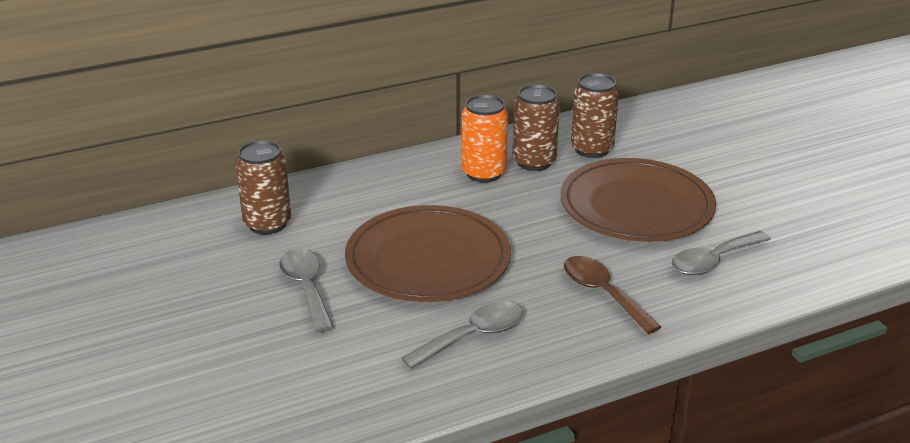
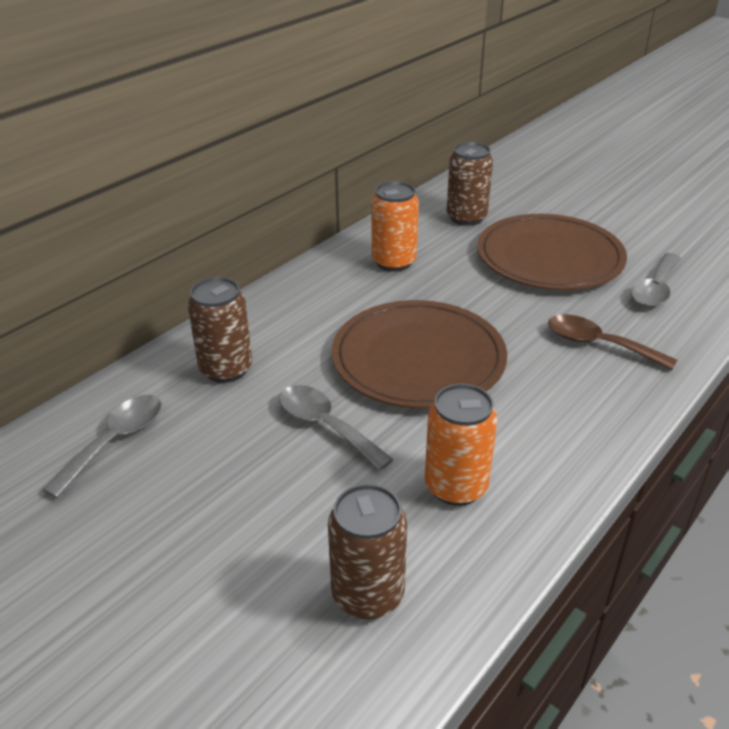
camera: 25 degrees left, 5 degrees up
(366, 363) = (456, 486): none -> orange can
(472, 336) = (528, 423): grey spoon -> grey spoon (115, 441)
(534, 162) = (428, 240): brown can -> brown can (368, 594)

